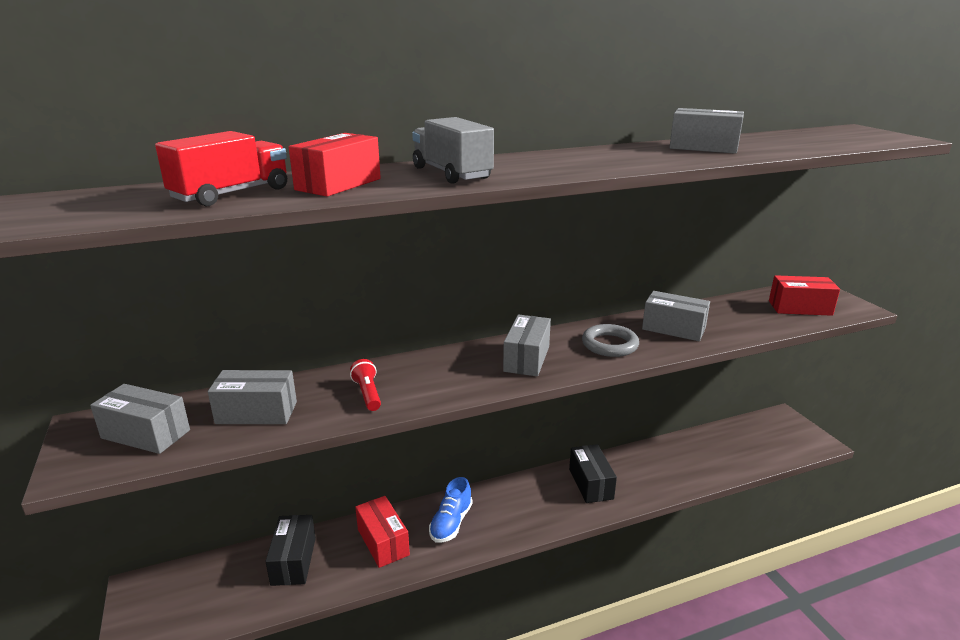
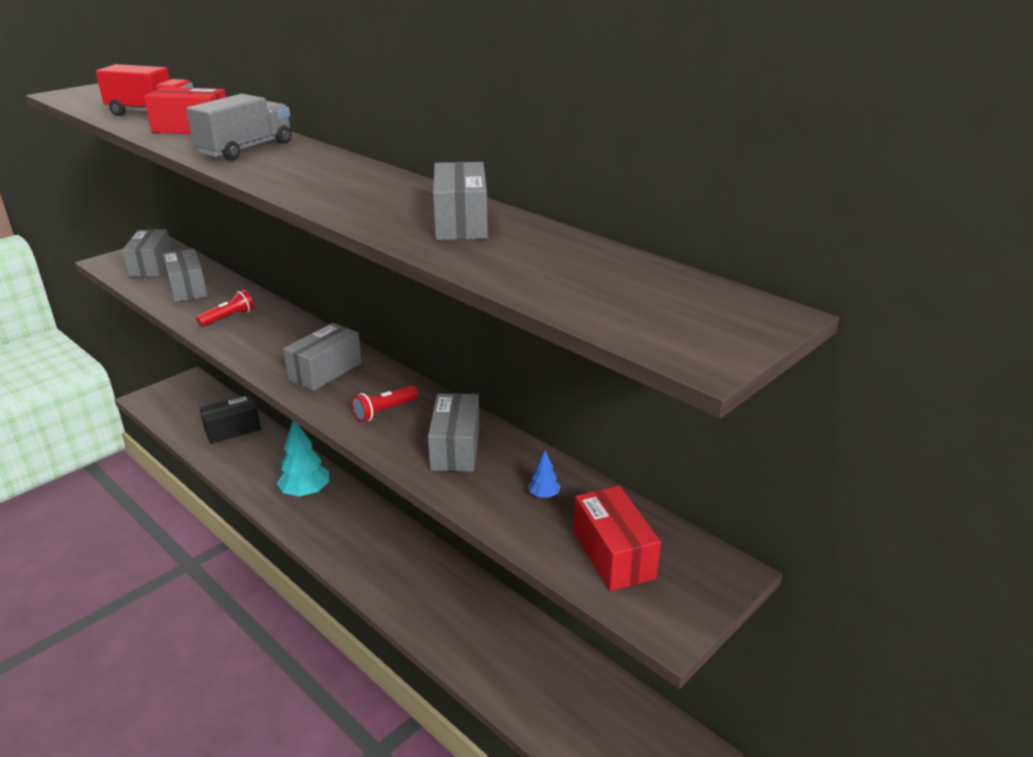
camera: 65 degrees right, 5 degrees up
(383, 542) = (268, 463): red box -> none
(451, 523) = (305, 492): blue shoe -> turquoise tree
(526, 359) = (325, 371): grey box -> grey box turned 45 degrees counterclockwise
(590, 484) = (408, 570): black box -> none
(609, 345) = (384, 411): grey ring -> red flashlight
(738, 313) = (543, 495): none -> blue tree

